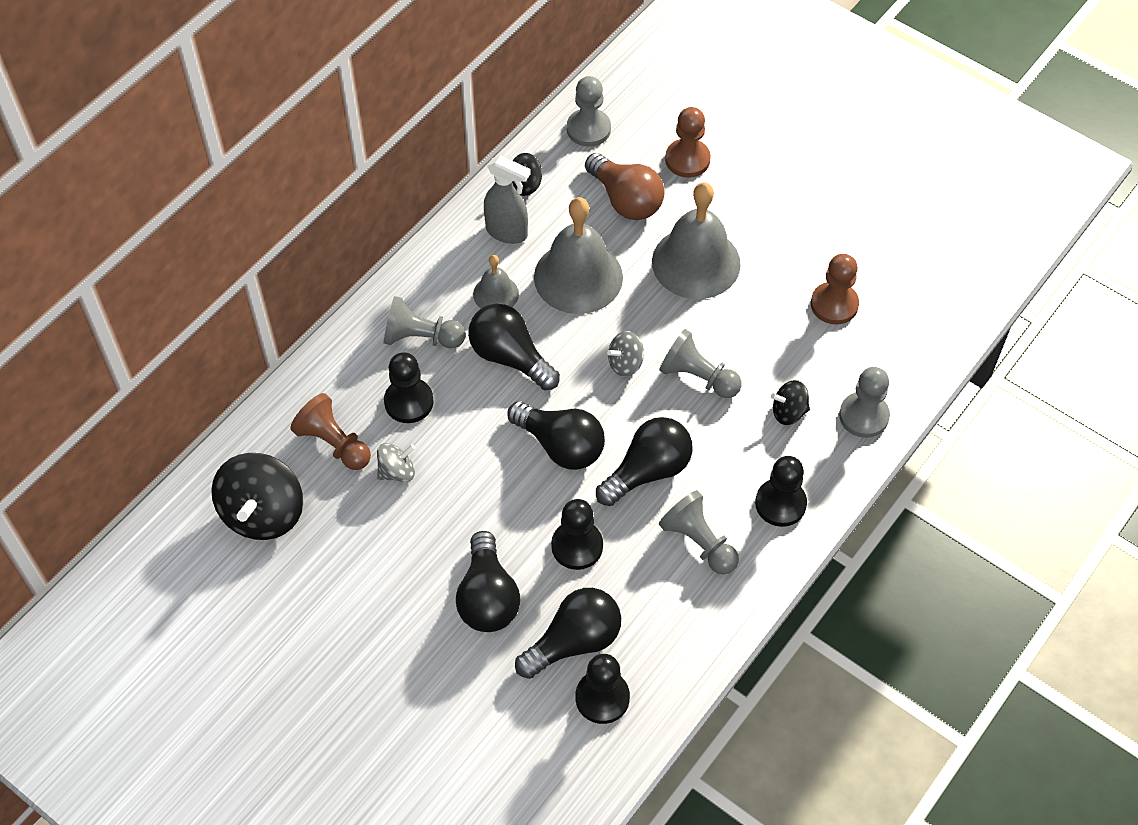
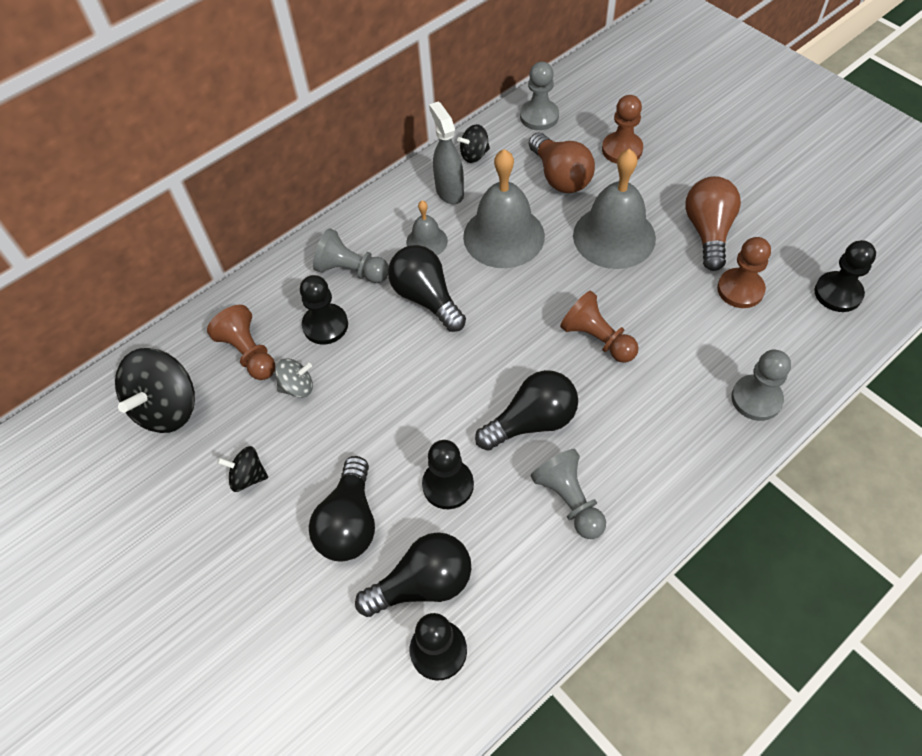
camera: 15 degrees right, 0 degrees up
(507, 232) = (449, 191): grey spray bottle -> grey spray bottle turned 150 degrees counterclockwise
(560, 446) = (454, 385): black light bulb -> none
(625, 363) = (531, 317): grey spinning top -> none
(697, 377) = (597, 339): grey pawn -> brown pawn
(780, 504) = (659, 474): black pawn -> black pawn (838, 293)
(788, 412) = (681, 384): black spinning top -> black spinning top (248, 477)
(793, 245) = (708, 232): none -> brown light bulb

